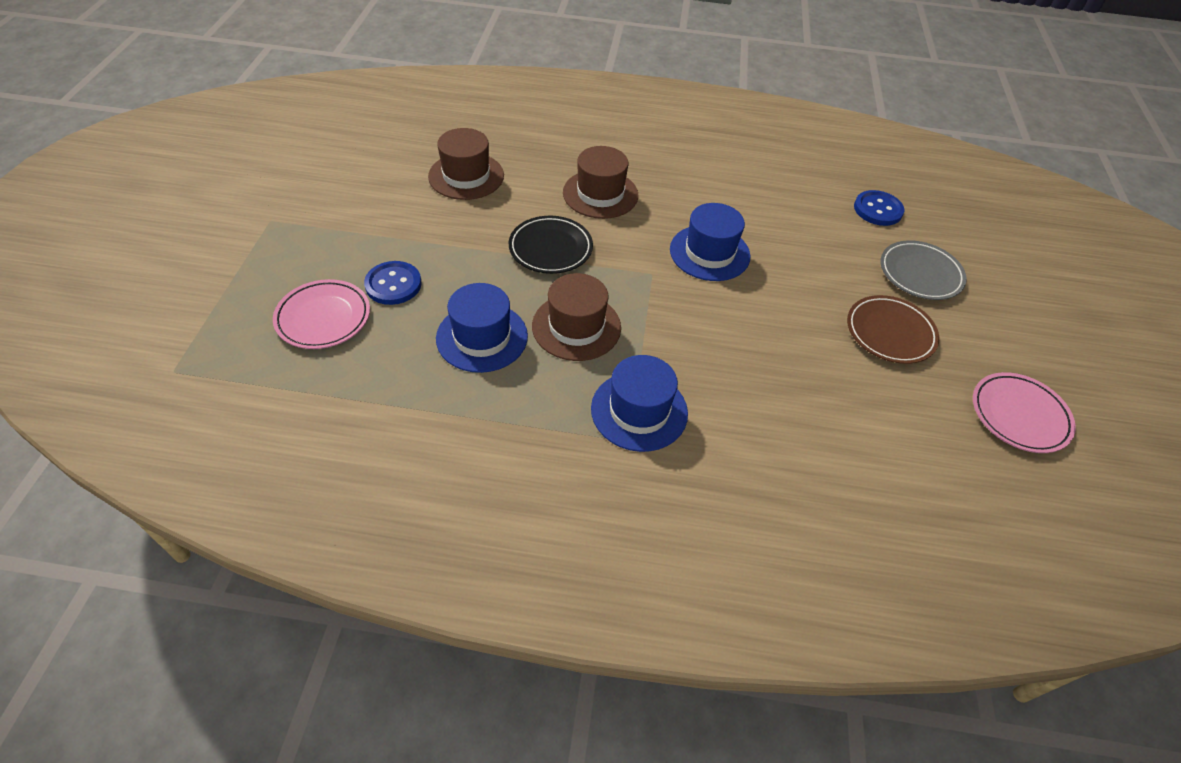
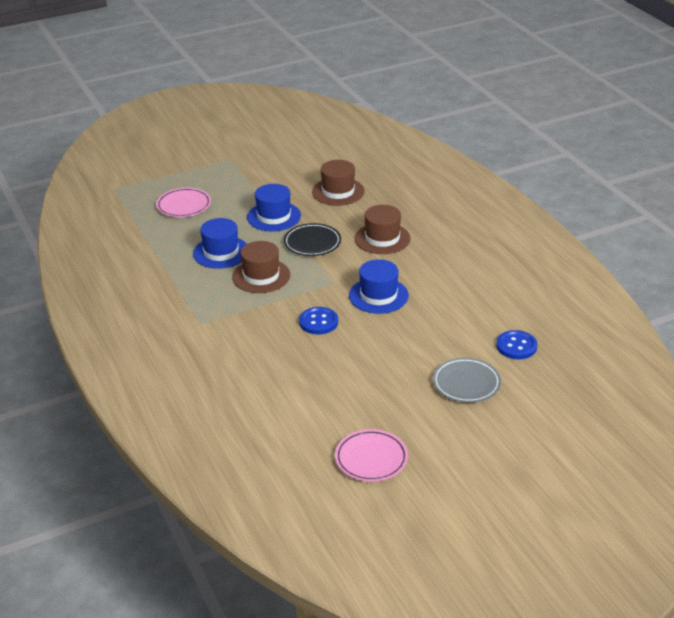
camera: 60 degrees right, 15 degrees down
(393, 284) = (227, 212): blue button -> blue button (318, 322)
(639, 411) = (223, 318): blue hat -> blue hat (274, 216)
(890, 333) = (388, 386): brown plate -> none

